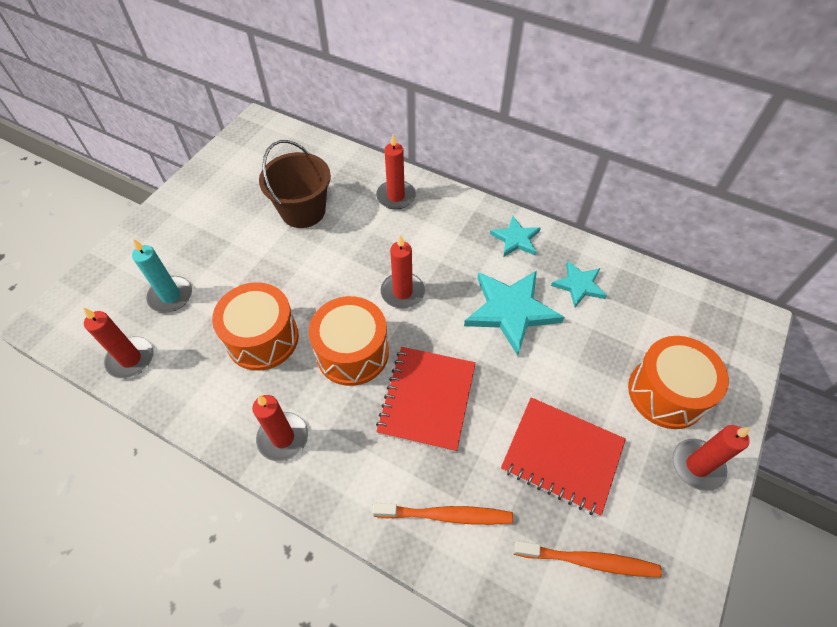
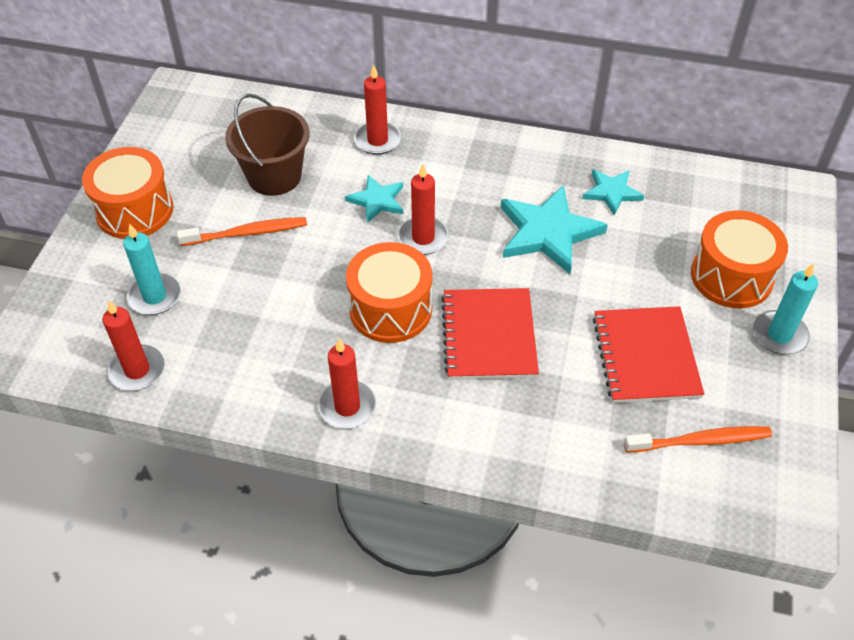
camera: 15 degrees left, 5 degrees down
(262, 338) = (283, 317): orange drum -> orange drum (134, 210)
(445, 515) = (546, 436): orange toothbrush -> orange toothbrush (246, 233)
(515, 239) = (528, 159): turquoise star -> turquoise star (377, 200)
(562, 456) = (645, 356): red notebook -> red notebook turned 75 degrees clockwise
(697, 466) = (779, 335): red candle -> turquoise candle

